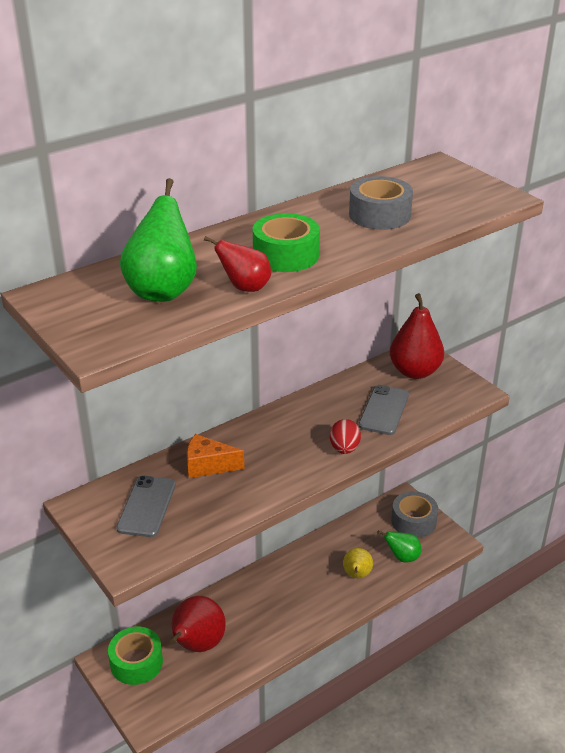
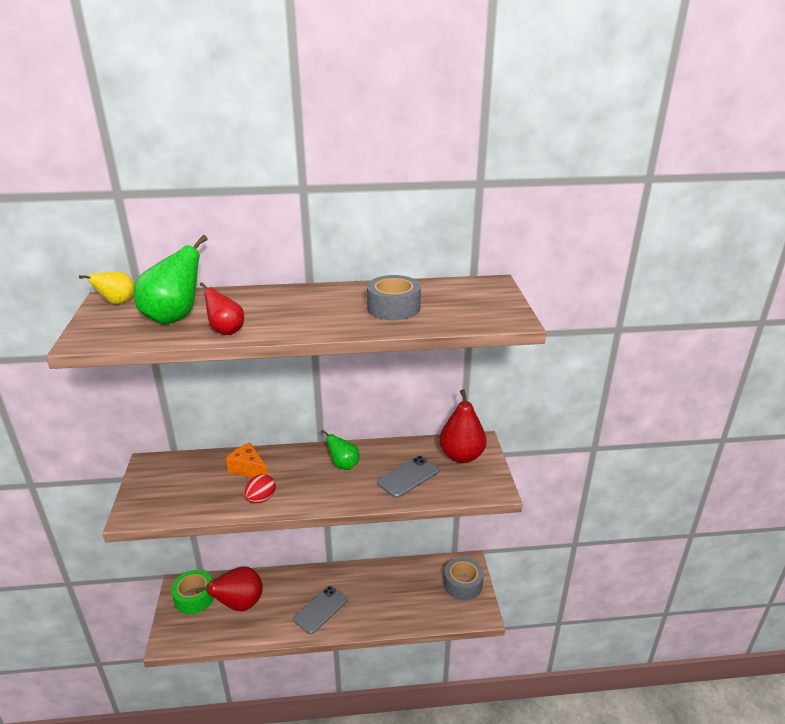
camera: 30 degrees right, 5 degrees down
(147, 506) = (184, 481): grey phone -> grey phone (320, 610)
(286, 255) = (286, 317): green tape -> none
(344, 449) = (350, 494): red egg -> red egg (261, 499)
(357, 575) = (386, 606): yellow pear -> yellow pear (117, 303)
(402, 557) = (431, 608): green pear -> green pear (343, 465)

